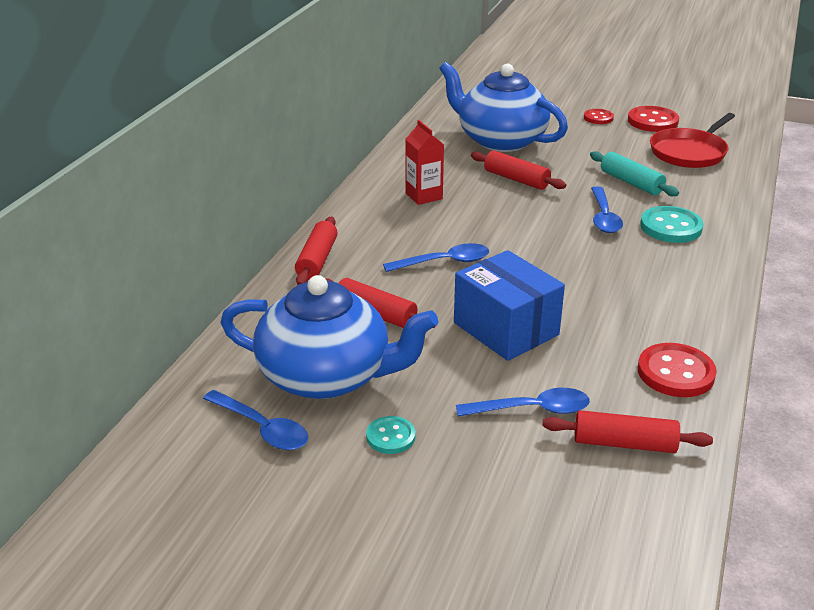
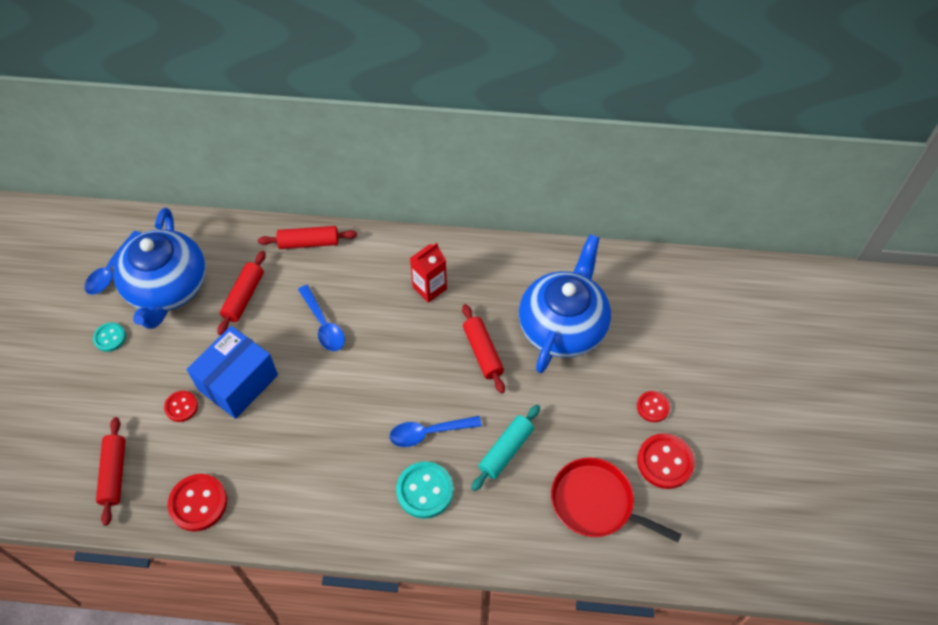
camera: 75 degrees right, 25 degrees up
(516, 179) = (482, 352): red rolling pin -> red rolling pin turned 45 degrees counterclockwise
(530, 376) = (181, 407): none -> red button
(532, 409) = (145, 413): blue spoon -> none

